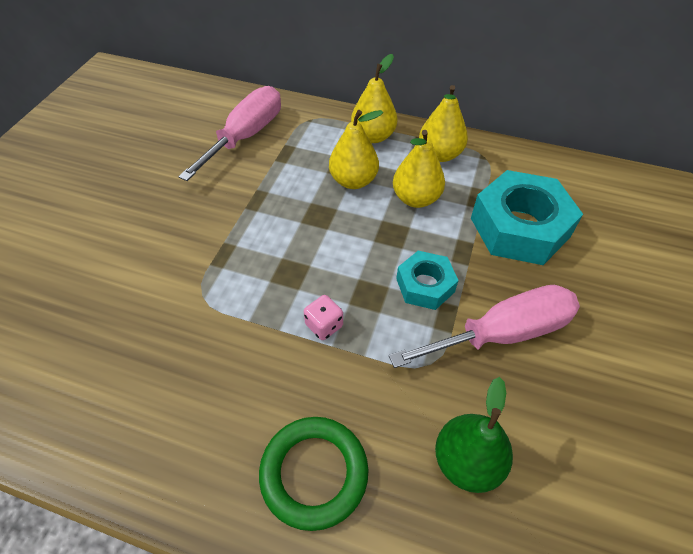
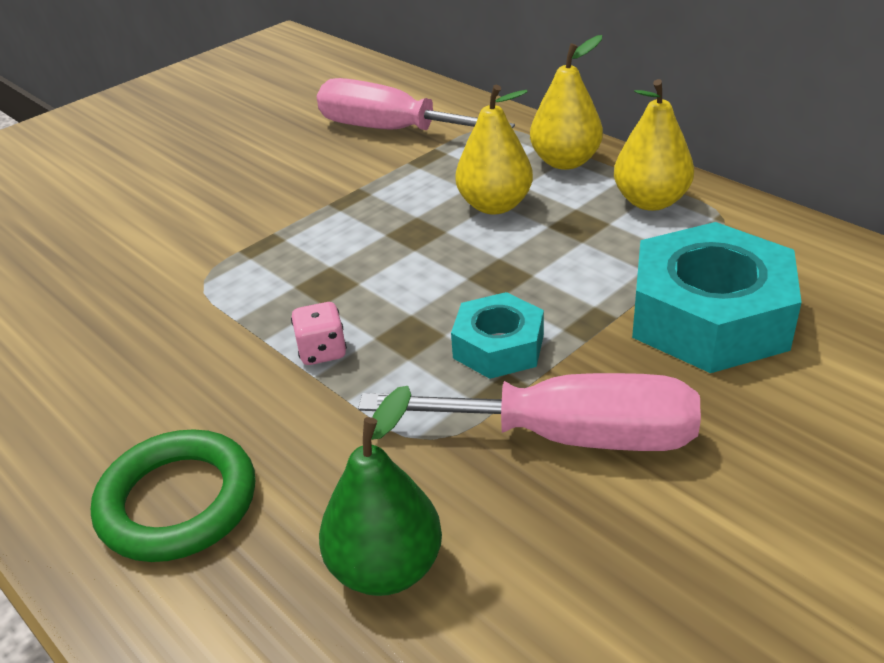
camera: 30 degrees right, 15 degrees down
(246, 136) = (391, 130): pink screwdriver -> pink screwdriver turned 120 degrees counterclockwise
(416, 198) = (569, 244): yellow pear -> none

